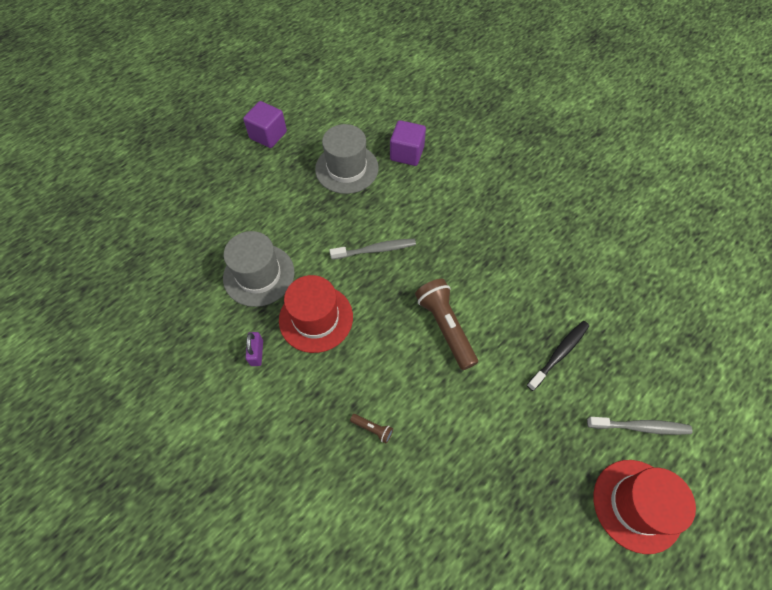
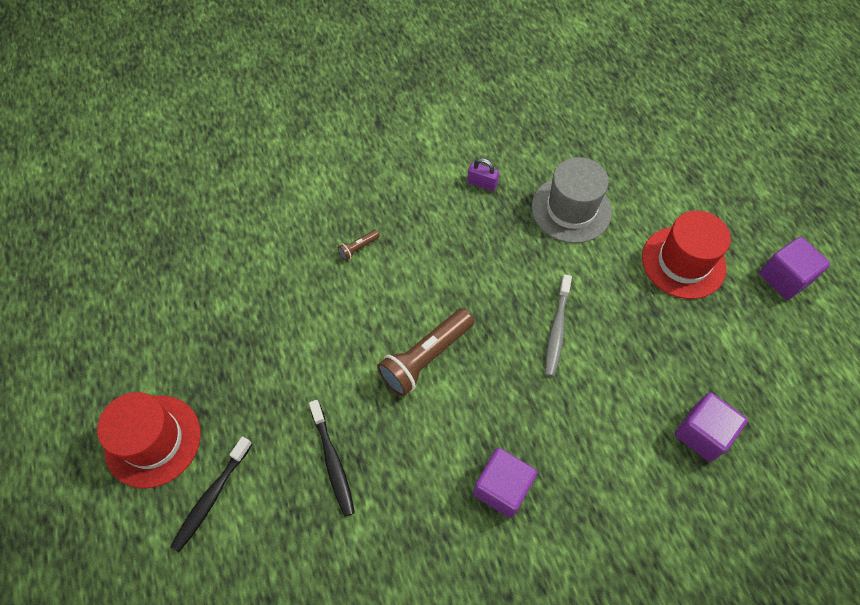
camera: 115 degrees right, 0 degrees up
(316, 318) = (495, 242): red hat -> red hat (683, 262)
(346, 168) = (697, 347): grey hat -> none
(445, 327) = (425, 358): brown flashlight -> brown flashlight turned 135 degrees clockwise
(507, 243) = (502, 488): none -> purple cube
(640, 427) = (211, 497): grey toothbrush -> black toothbrush

